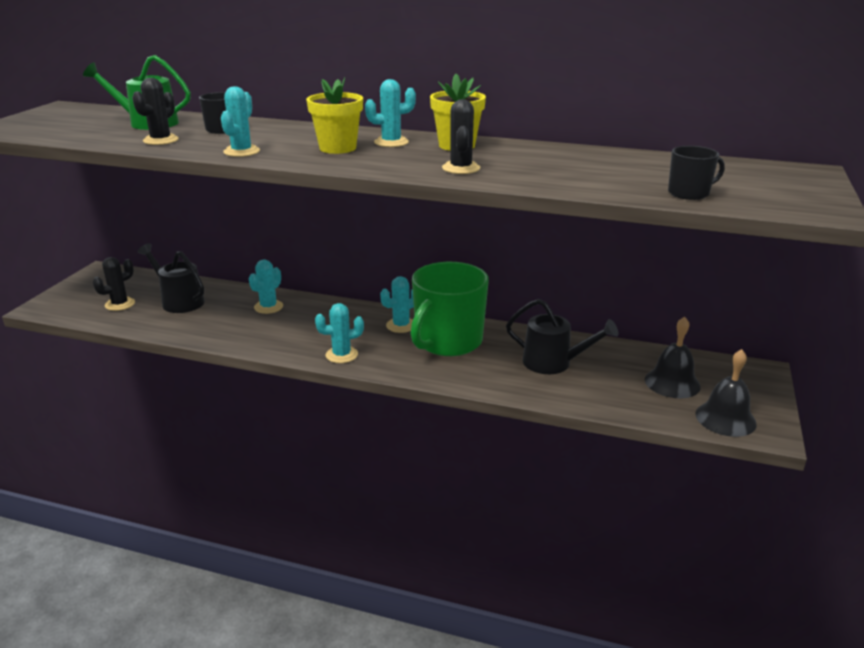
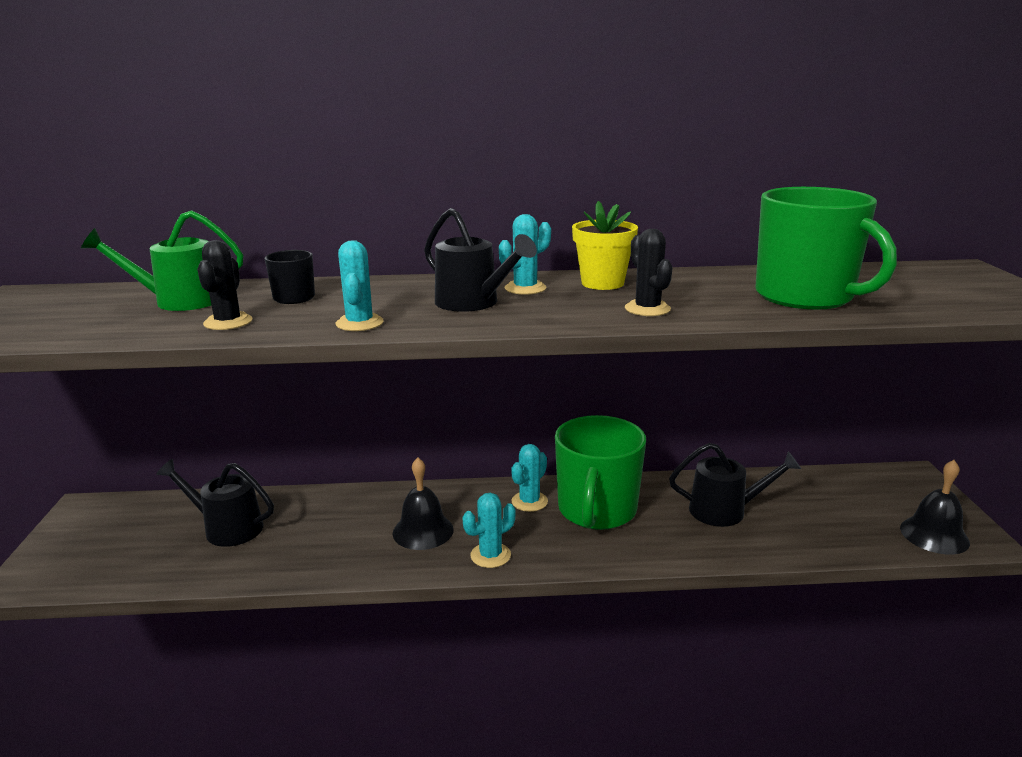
camera: 20 degrees left, 5 degrees down
(120, 304) = (143, 550): black cactus -> none
(268, 307) = (352, 511): turquoise cactus -> none
(337, 148) = (473, 303): yellow flower pot -> black watering can
(609, 176) = (806, 297): none -> green mug
(672, 382) = (853, 506): black bell -> black bell (423, 531)
(689, 193) = (908, 305): black mug -> none

